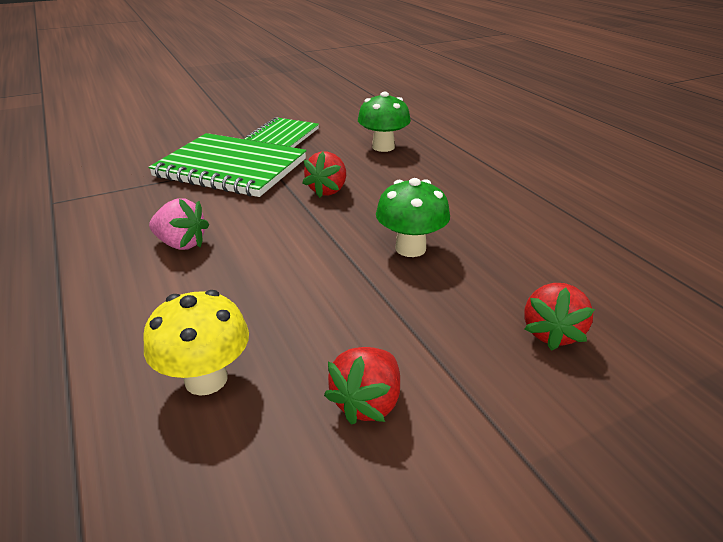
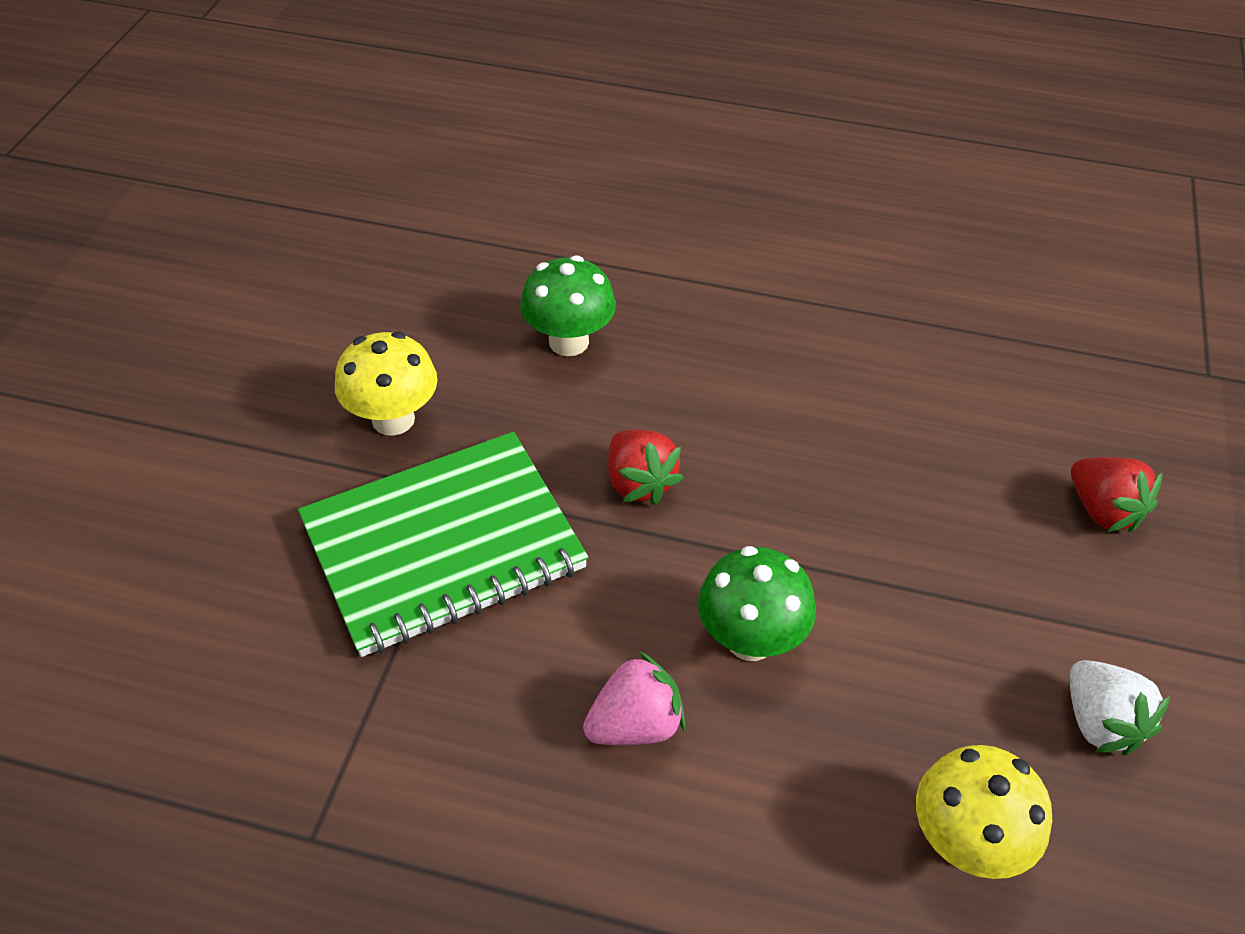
camera: 50 degrees left, 15 degrees up
(282, 136) = (393, 419): green notebook -> yellow mushroom
(367, 403) = (1100, 723): red strawberry -> white strawberry
(410, 248) = (863, 504): green mushroom -> green mushroom (750, 639)

